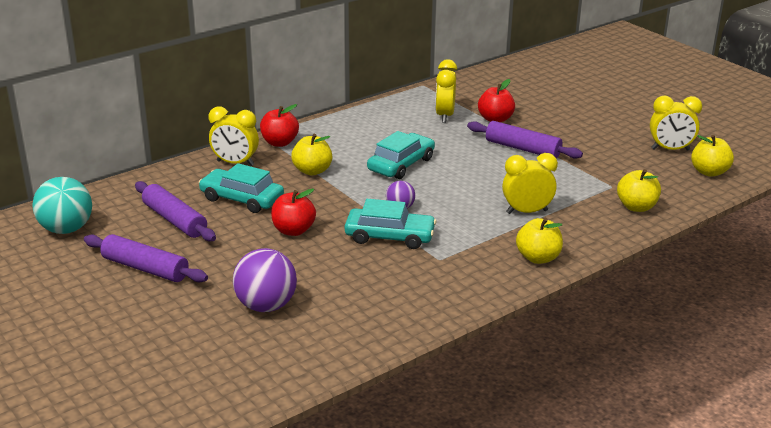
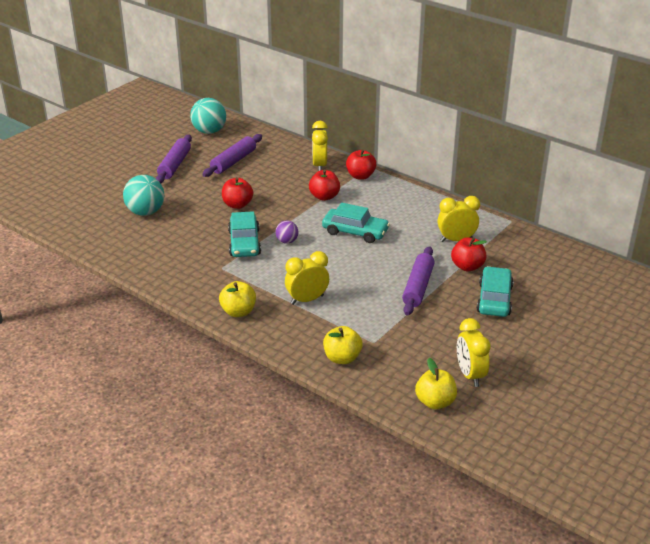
camera: 75 degrees right, 5 degrees up
(242, 199) = (271, 178): turquoise car -> turquoise car (494, 299)
(266, 306) = (145, 212): purple ball -> turquoise ball
(312, 171) = (324, 196): yellow apple -> red apple
(527, 212) = (307, 300): yellow clock -> yellow clock turned 90 degrees counterclockwise

